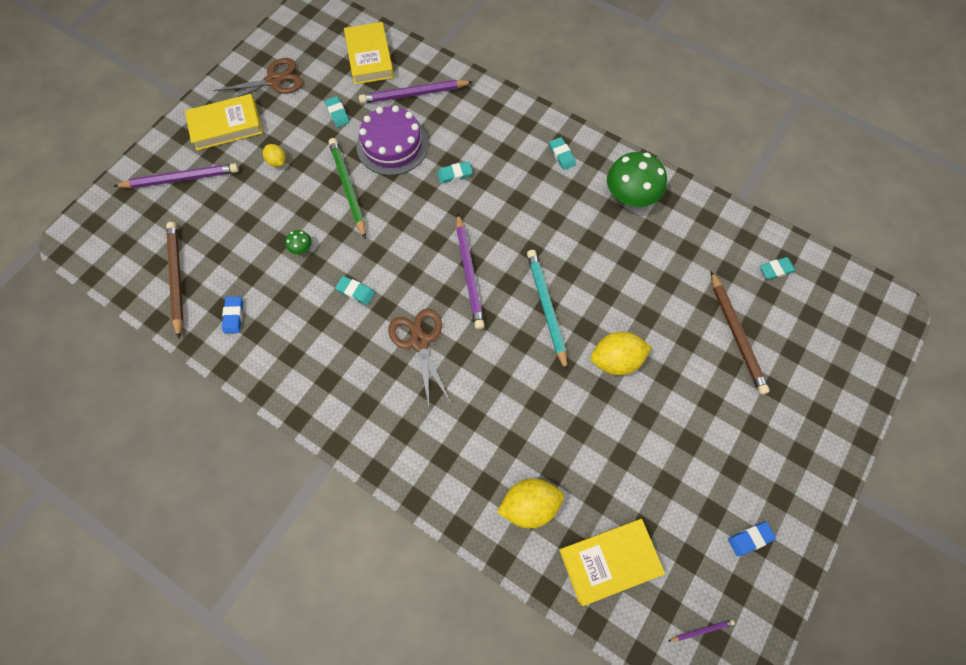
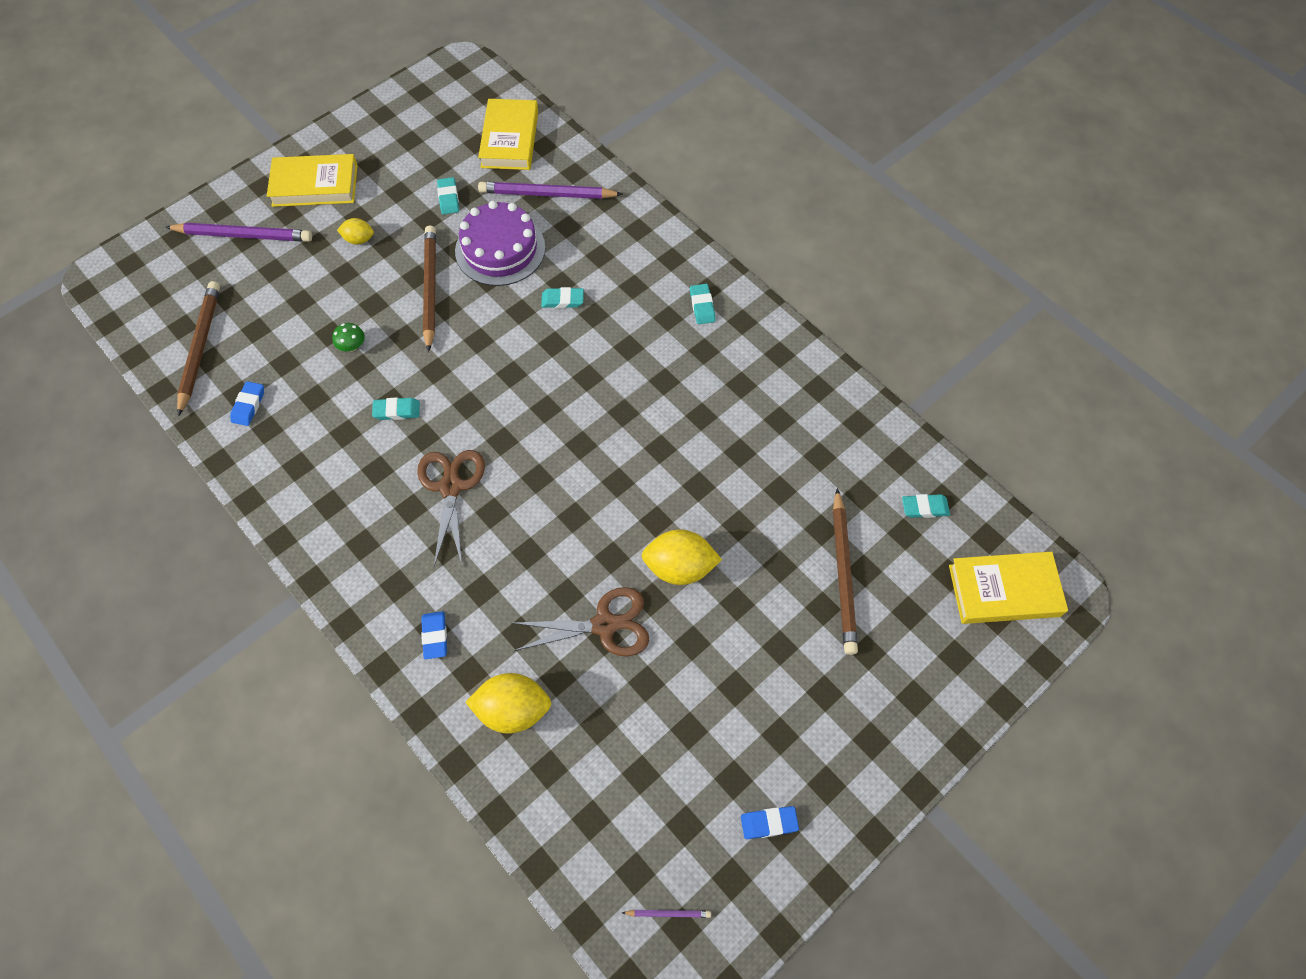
camera: 15 degrees right, 5 degrees down
(274, 81) = (388, 144): brown scissors -> brown scissors (605, 625)
(277, 162) = (359, 239): yellow lemon -> yellow lemon turned 60 degrees counterclockwise
(348, 188) = (430, 288): green pencil -> brown pencil
(355, 291) = (397, 411): turquoise eraser -> turquoise eraser turned 45 degrees counterclockwise
(448, 463) = (435, 636): none -> blue eraser
(469, 273) = (538, 421): purple pencil -> none
(546, 308) = (617, 484): turquoise pencil -> none
(609, 561) = (585, 801): yellow book -> yellow book (1004, 590)
(630, 196) = (770, 375): green mushroom -> none

